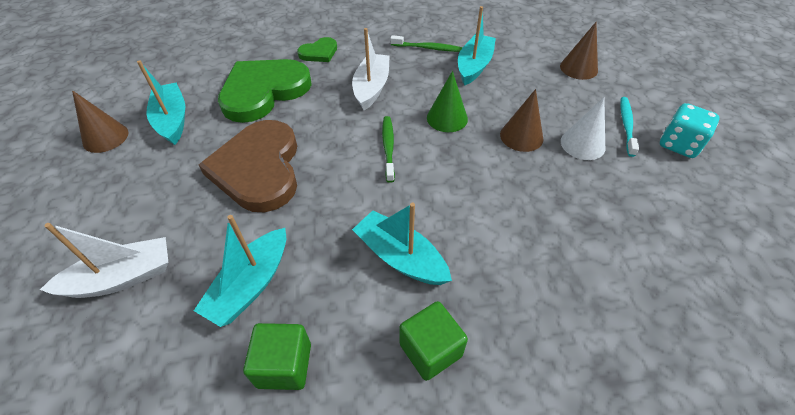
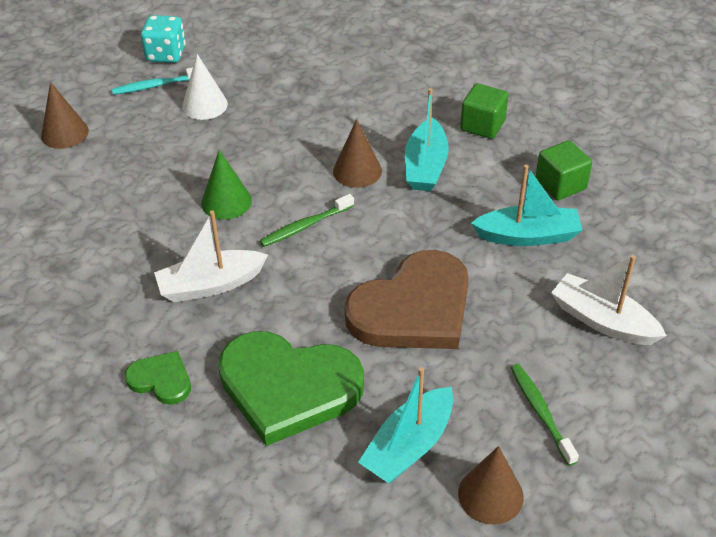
camera: 120 degrees left, 5 degrees down
(427, 48) = (86, 270): green toothbrush -> green toothbrush (541, 412)
(474, 66) = (107, 214): turquoise boat -> none
(521, 136) = (220, 143): brown cone -> brown cone (357, 171)

